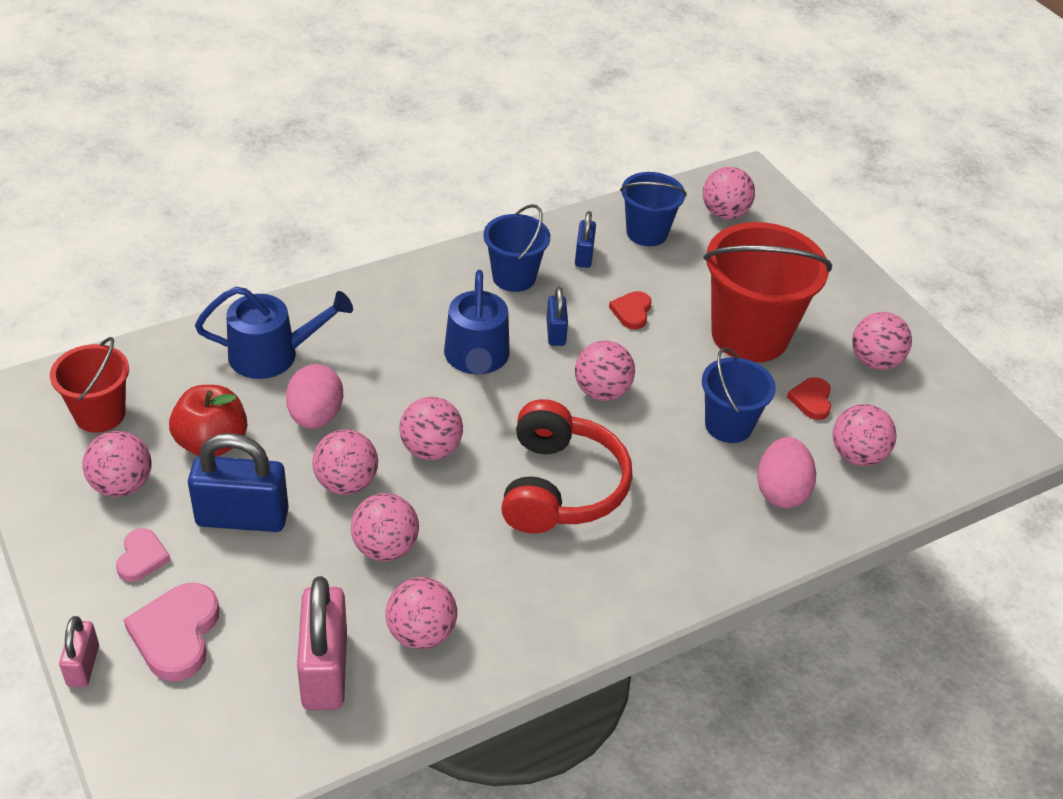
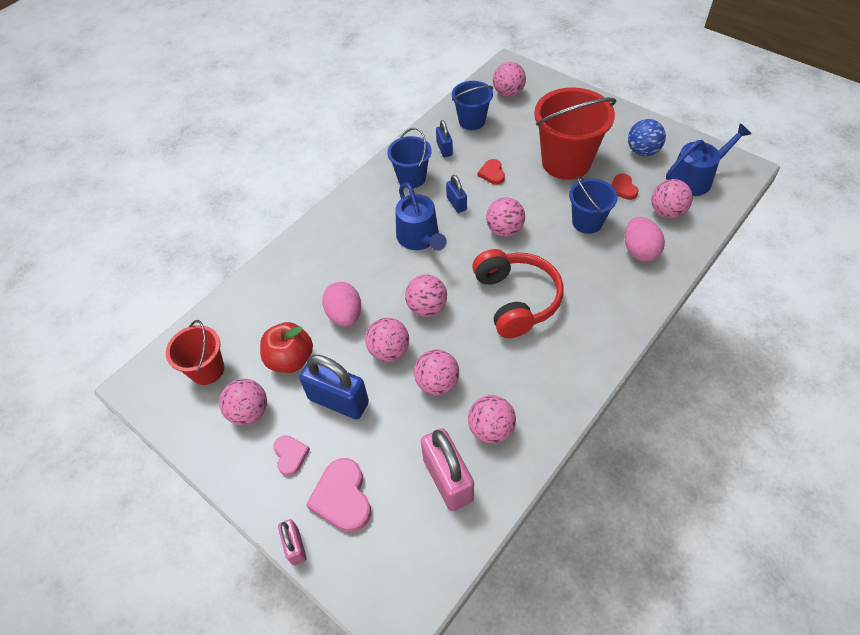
camera: 15 degrees left, 10 degrees up
(242, 517) = (338, 401): blue padlock -> blue padlock turned 45 degrees clockwise
(272, 354) = (294, 285): blue watering can -> blue watering can (695, 178)
(874, 361) = (642, 151): pink ball -> blue ball

